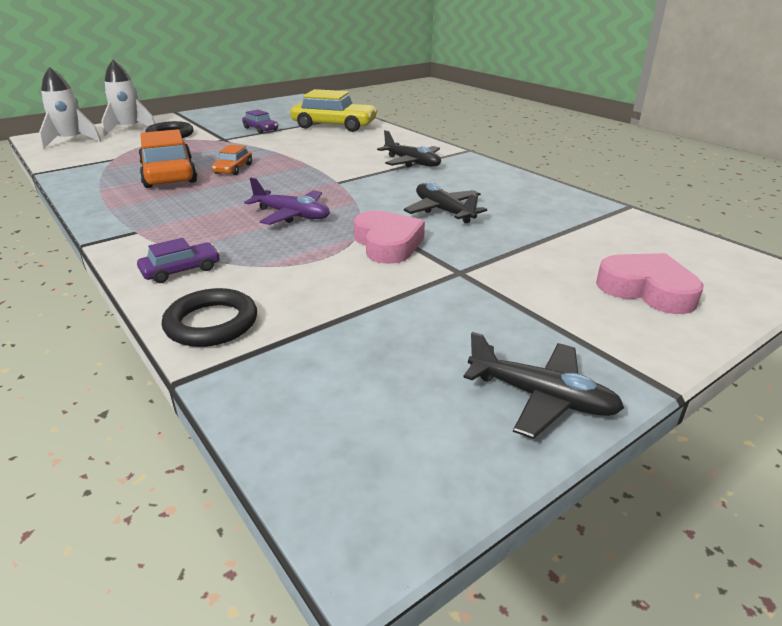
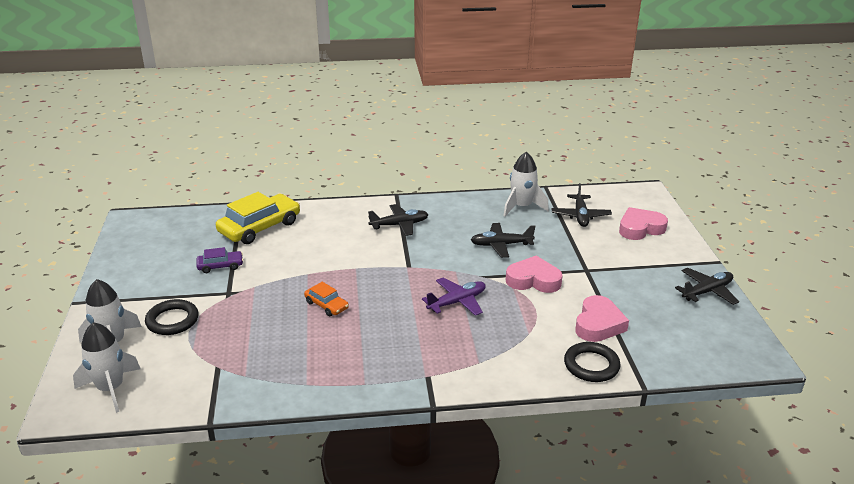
camera: 60 degrees left, 0 degrees up
(169, 174) = (305, 340): orange car -> none
(181, 270) = (513, 365): purple car -> none
(324, 308) = (598, 324): none -> pink heart
(552, 203) = (522, 207): none -> white rocket
(598, 240) = (580, 216): none -> black plane

